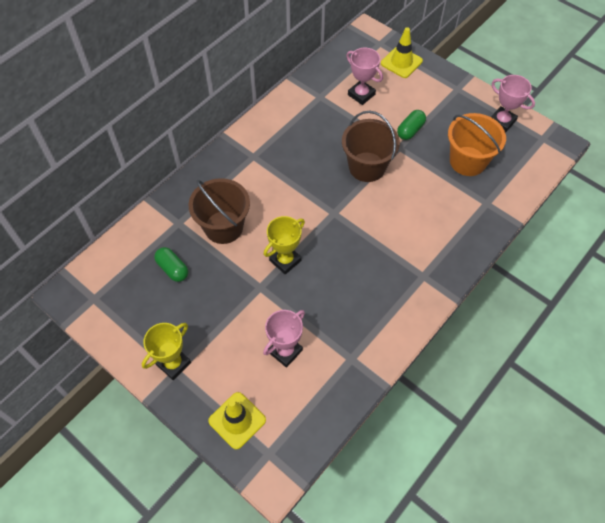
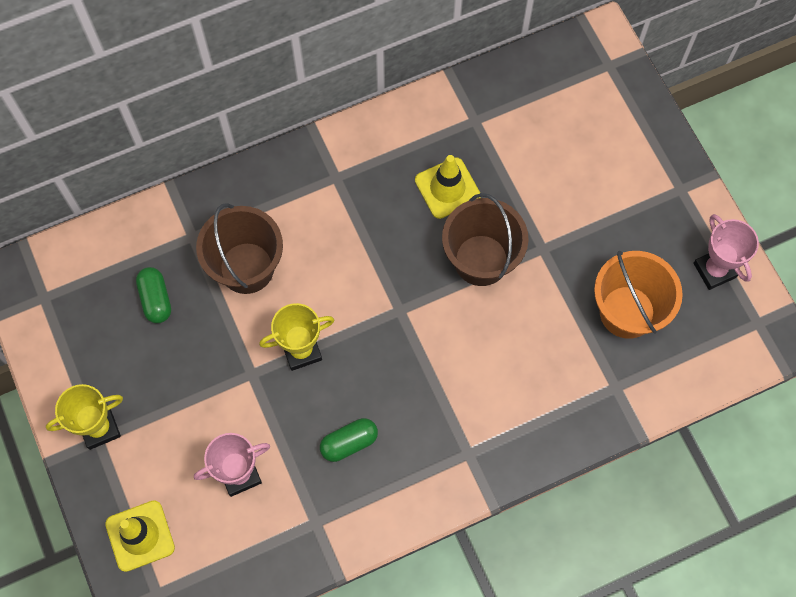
camera: 25 degrees right, 10 degrees up
(361, 94) = (535, 141): pink trophy -> none
(401, 62) = (623, 111): yellow traffic cone -> yellow traffic cone (447, 188)
(410, 130) = (573, 228): green capsule -> green capsule (349, 443)

